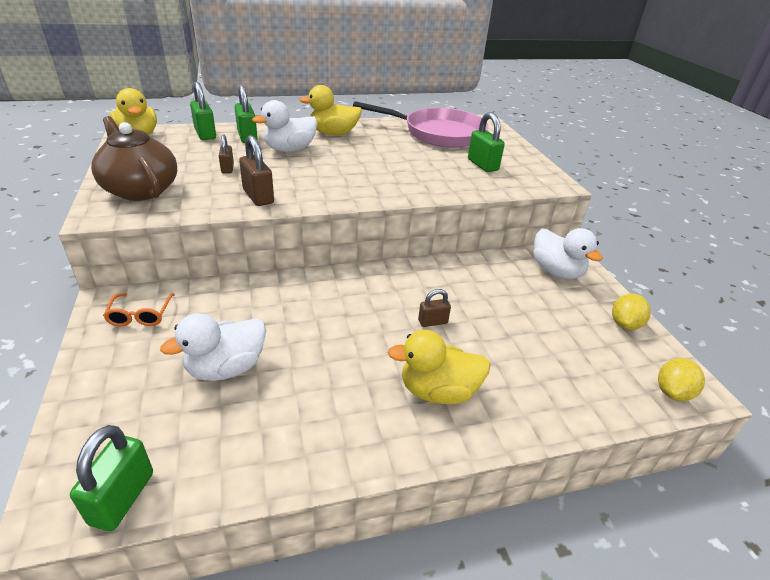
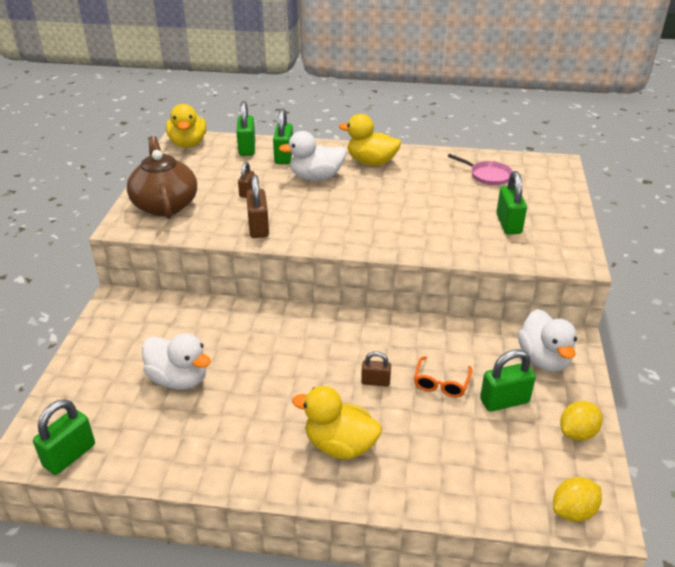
camera: 25 degrees right, 0 degrees up
(140, 315) = (134, 317): orange glasses -> orange glasses (441, 383)
(226, 368) = (179, 379): white duck -> white duck turned 135 degrees counterclockwise
(438, 133) = (488, 175): pink pan -> pink pan, size x0.45
(551, 312) = (504, 401): none -> green padlock

